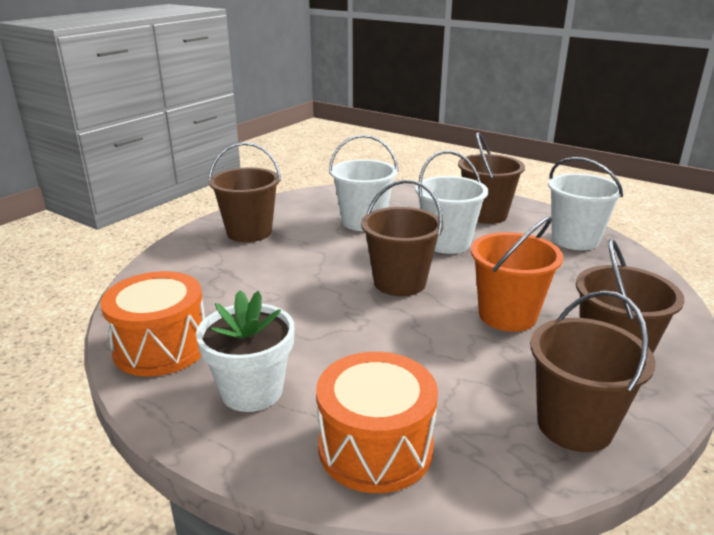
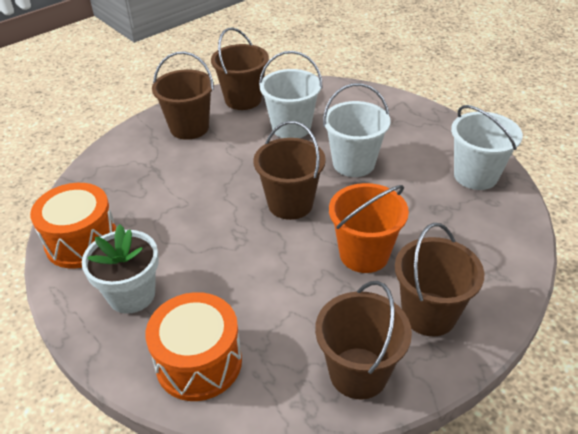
camera: 15 degrees right, 15 degrees up
(485, 215) = (407, 133): brown bucket -> brown bucket (243, 99)

